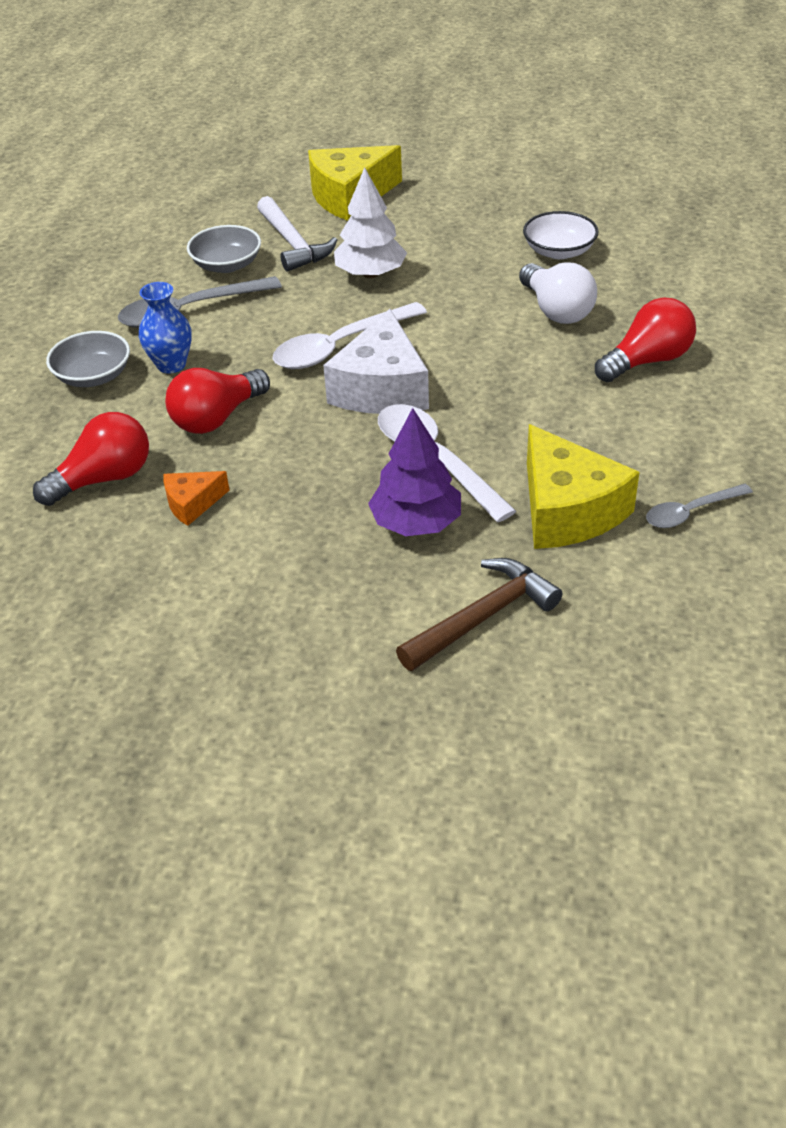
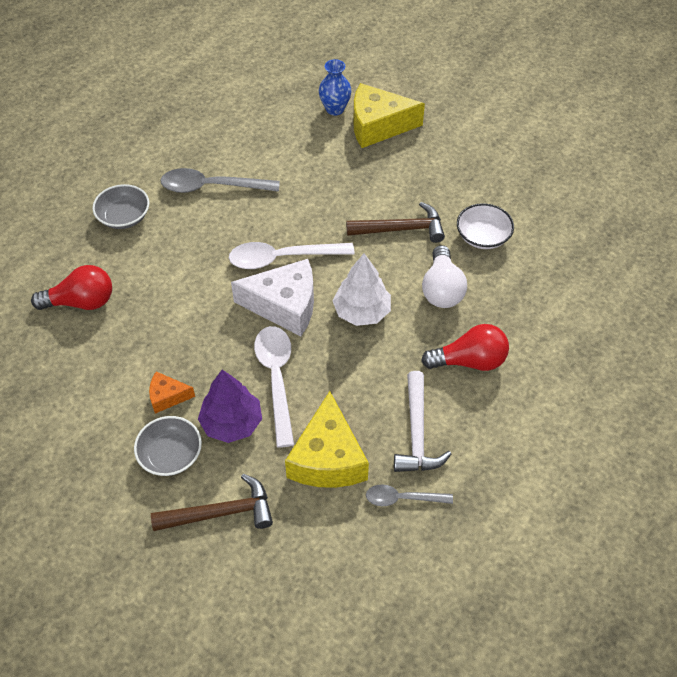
camera: 25 degrees right, 10 degrees up
(171, 365) = (173, 228): blue vase -> blue vase (335, 109)
(192, 503) = (117, 345): orange cheese -> orange cheese (167, 397)
(217, 418) = (172, 284): red light bulb -> none
(227, 265) = (259, 156): grey bowl -> grey bowl (170, 455)
(293, 244) = (312, 154): white hammer -> white hammer (417, 433)
(370, 274) = (344, 203): white tree -> white tree (362, 311)
(382, 388) = (284, 305): white cheese -> white cheese turned 120 degrees counterclockwise
(460, 275) = (401, 229): none -> brown hammer

